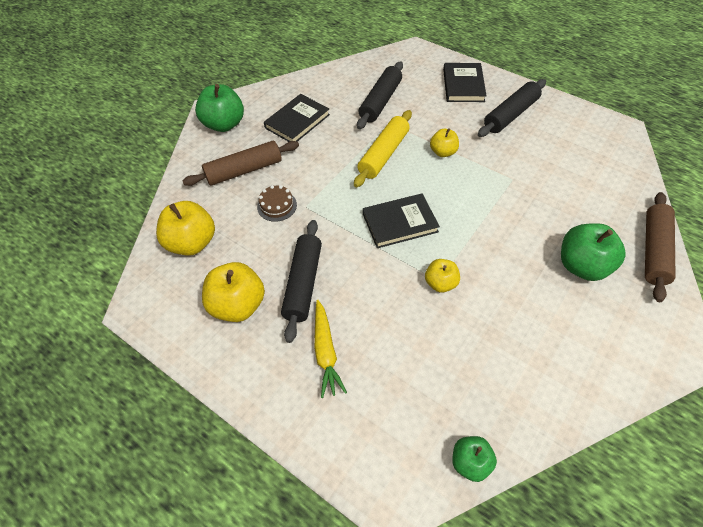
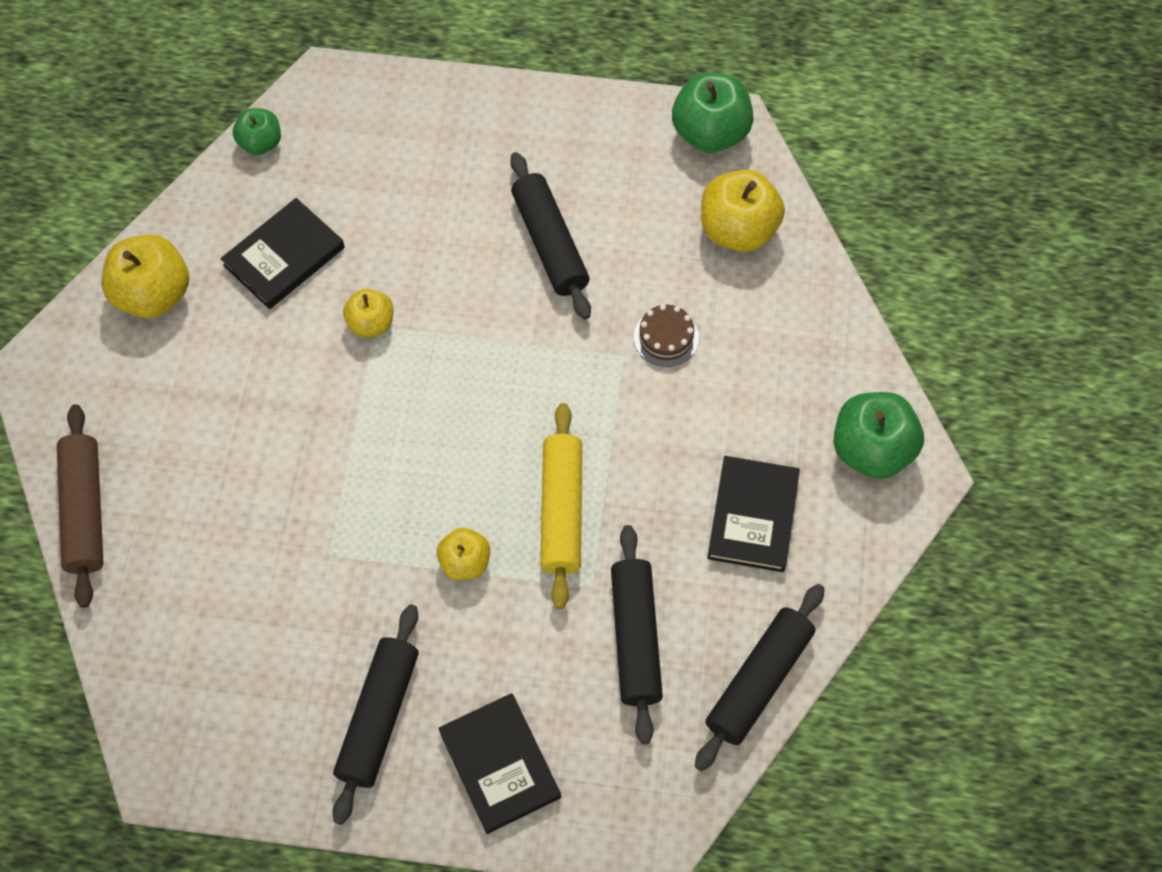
camera: 150 degrees right, 10 degrees up
(238, 305) = (612, 181): yellow apple -> yellow apple (153, 294)
(244, 170) = (762, 375): brown rolling pin -> none
(325, 352) = (470, 178): yellow carrot -> none
(340, 74) = (758, 681): none -> black rolling pin
(400, 223) = (470, 391): black book -> black book (284, 256)
(582, 266) = (185, 437): green apple -> green apple (710, 133)

